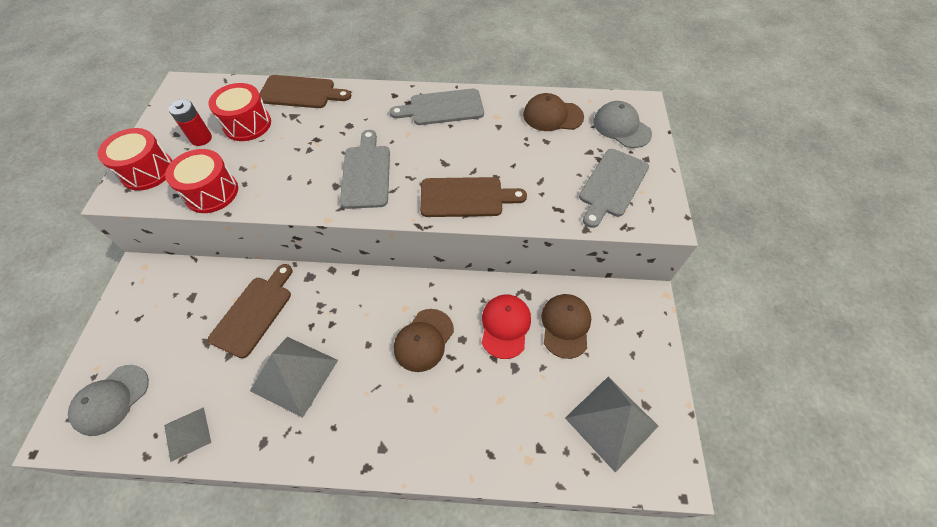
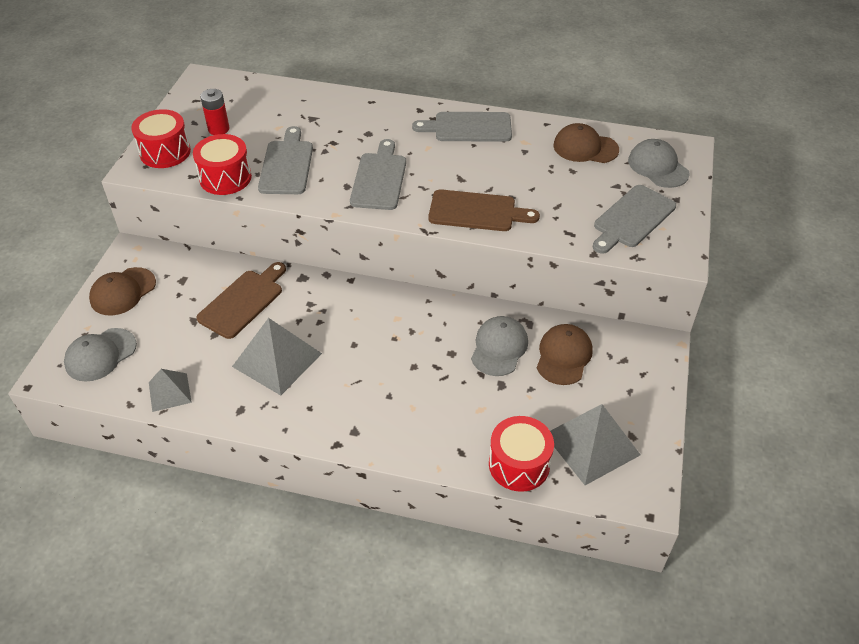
camera: 10 degrees right, 10 degrees down
(247, 124) = (265, 121): red drum -> red drum (519, 464)
(273, 170) = (287, 165): none -> grey cutting board
(300, 92) = (322, 97): brown cutting board -> none
(424, 340) = (411, 348): brown cap -> brown cap (123, 291)
(505, 326) = (499, 348): red cap -> grey cap

